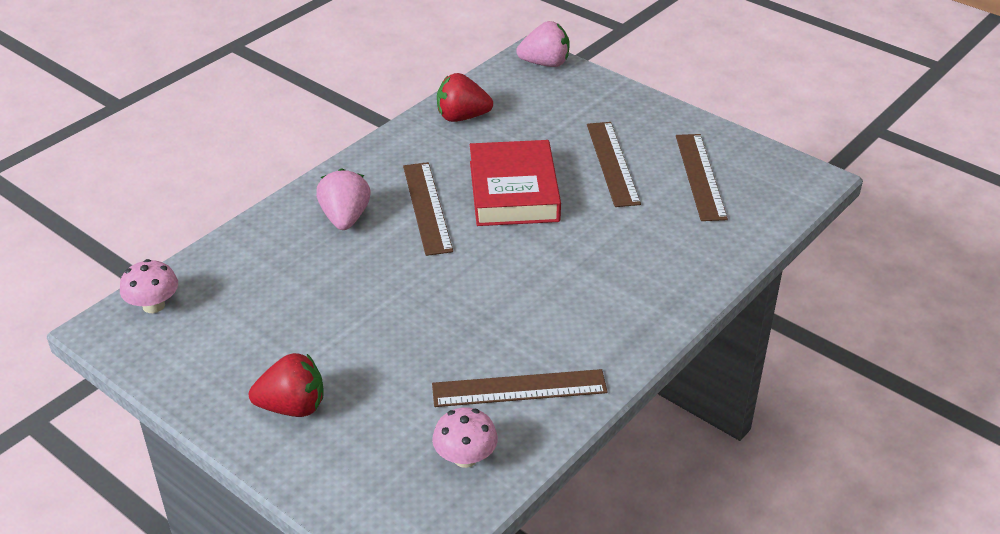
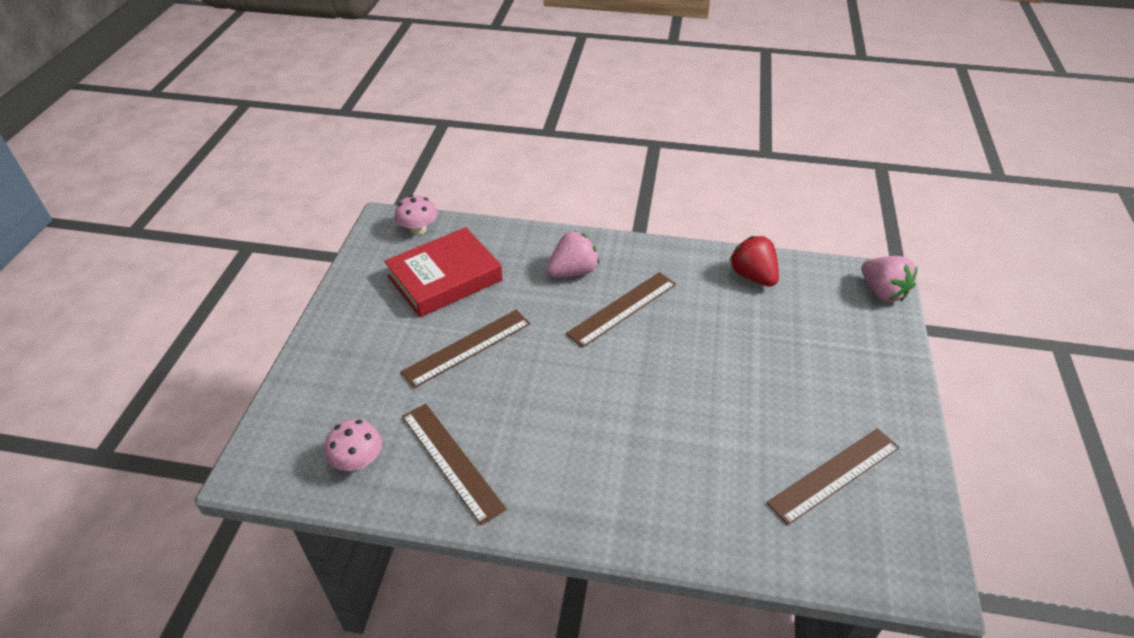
camera: 60 degrees right, 5 degrees up
(292, 407) = (361, 340): red strawberry -> none
(513, 191) = (688, 350): red book -> red book (445, 278)
(613, 163) = (788, 399): brown ruler -> brown ruler (467, 348)

